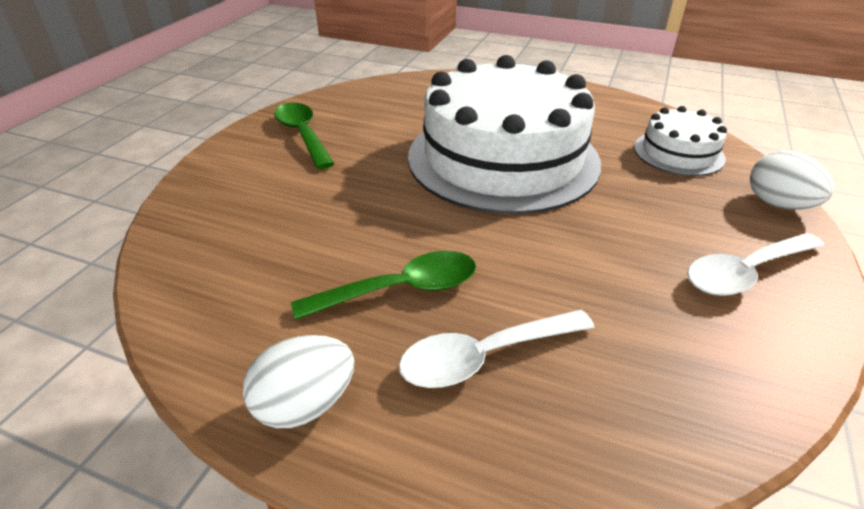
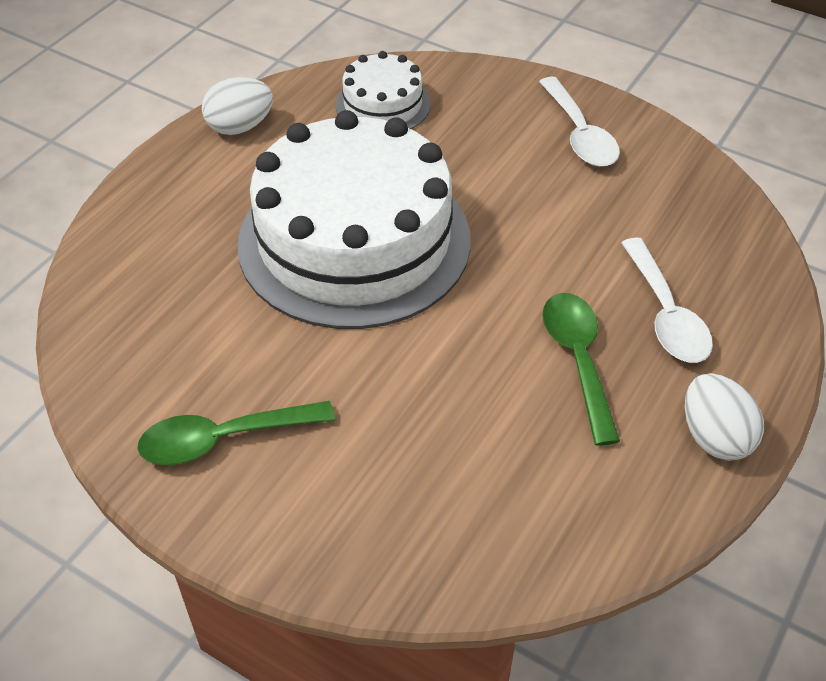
camera: 80 degrees left, 10 degrees up
(778, 204) = (489, 77): white egg -> white egg (240, 127)

